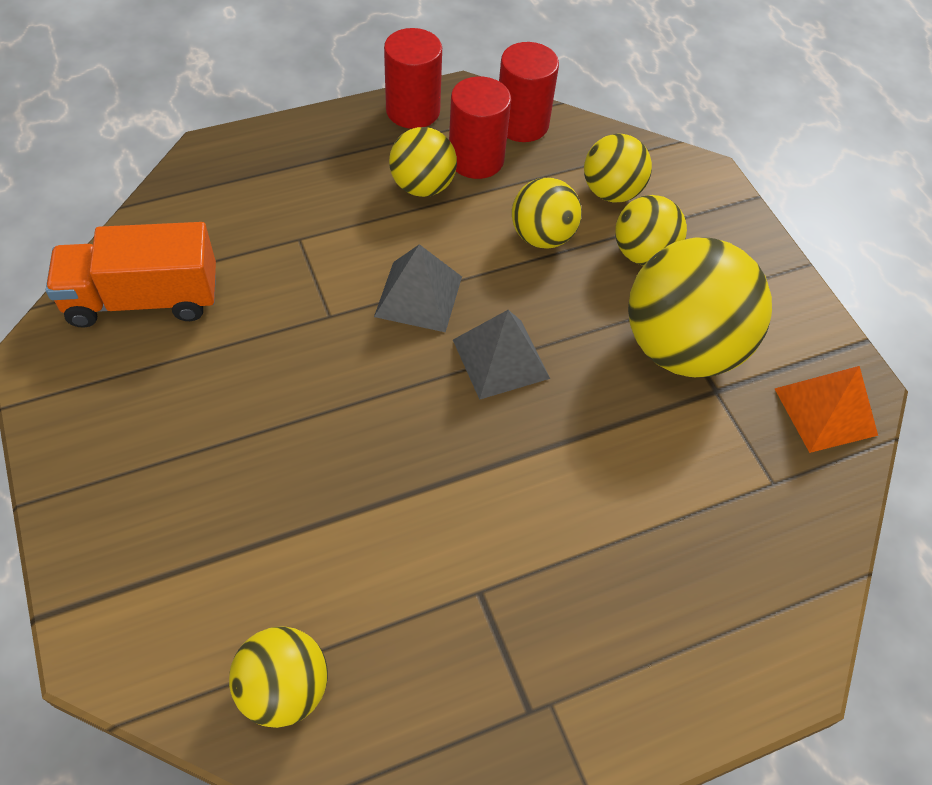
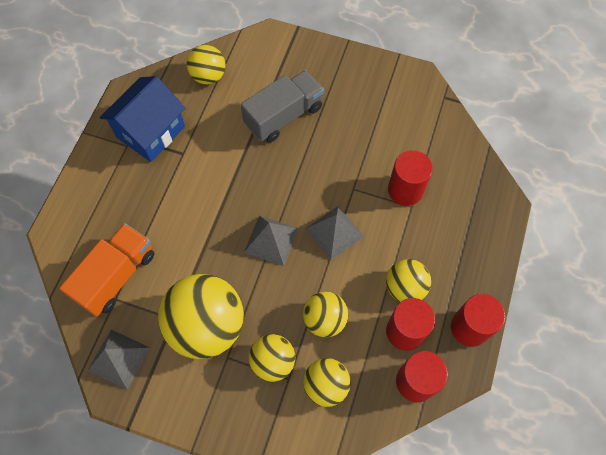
camera: 135 degrees right, 10 degrees up
(143, 299) = (421, 125): orange truck -> orange truck (116, 276)
(274, 491) = (284, 116): none -> grey truck
(278, 258) = (405, 190): none -> red cylinder
(487, 685) = (151, 132): none -> blue house
(825, 411) = (119, 359): orange pyramid -> grey pyramid

